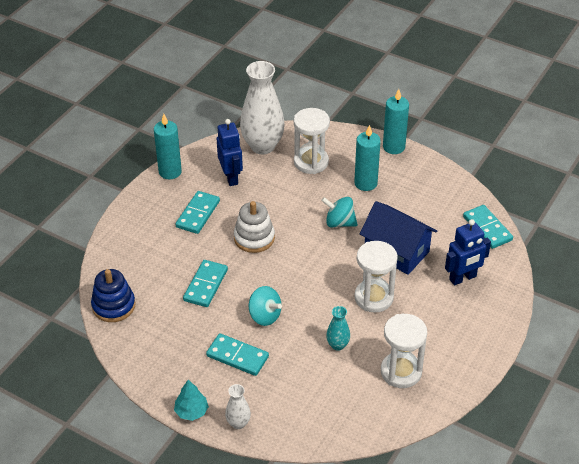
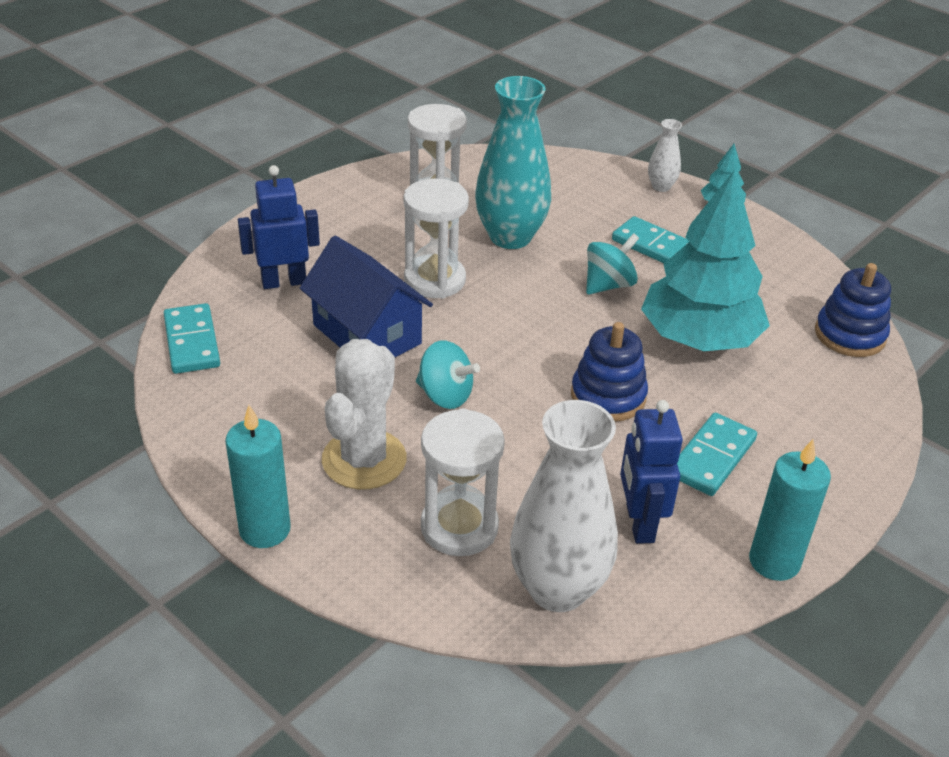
camera: 170 degrees left, 5 degrees down
(206, 285) = (699, 339): turquoise domino -> turquoise tree
(254, 238) = (608, 396): white stacking toy -> blue stacking toy
(265, 316) = (608, 285): turquoise spinning top -> turquoise spinning top turned 90 degrees clockwise
(337, 345) = (510, 237): turquoise vase -> turquoise vase, size x2.17
(365, 183) = (364, 460): turquoise candle -> white cactus

